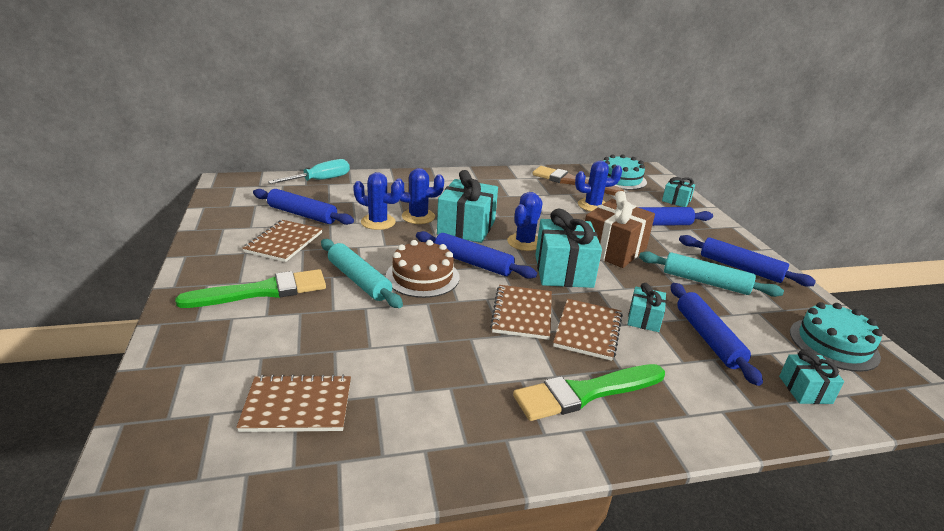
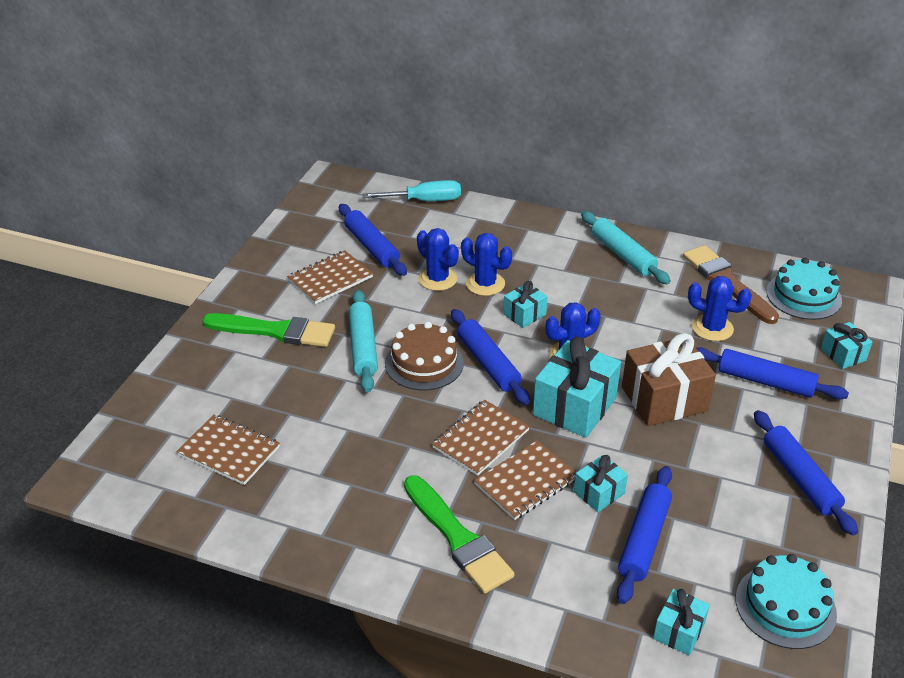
camera: 35 degrees right, 10 degrees up
(466, 227) = (524, 314): turquoise gift -> turquoise gift, size x0.53
(585, 393) = (458, 538): green brush -> green brush turned 135 degrees counterclockwise
(705, 282) = (728, 479): turquoise rolling pin -> turquoise rolling pin (623, 255)

